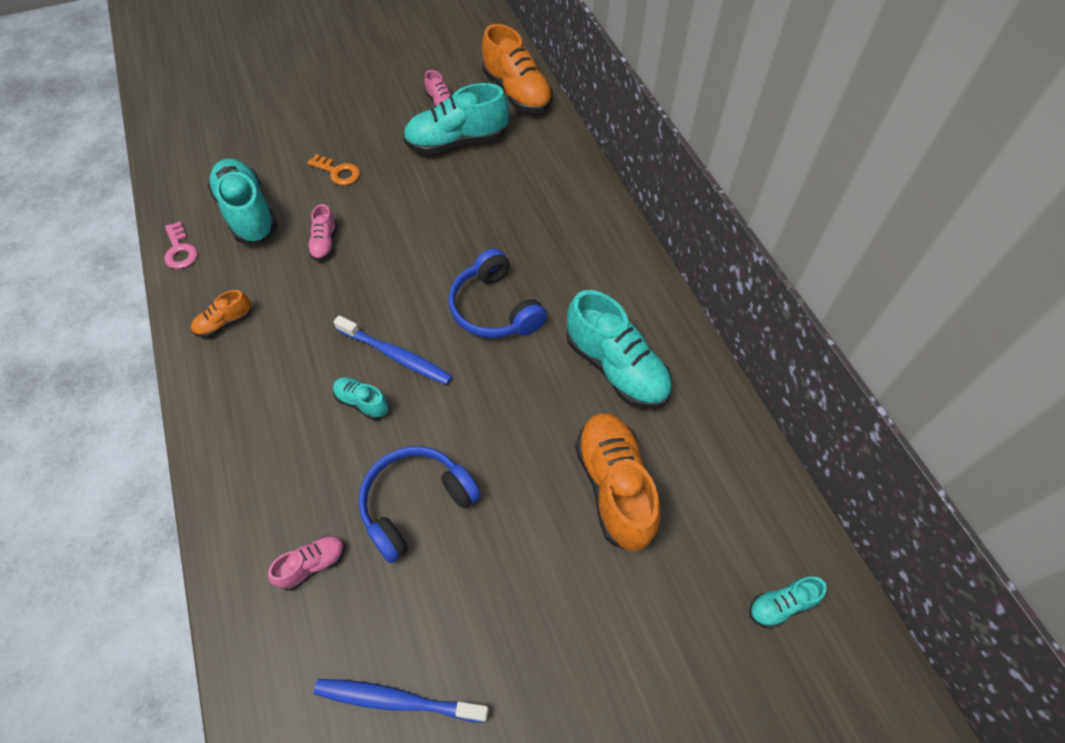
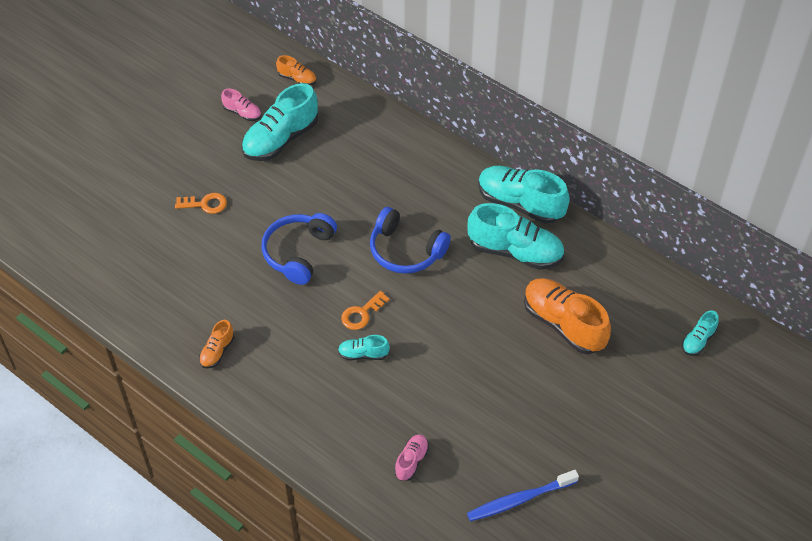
camera: 30 degrees left, 5 degrees down
(180, 250) = (132, 318): pink key -> none
(248, 214) = (161, 267): turquoise shoe -> turquoise shoe (520, 204)
(325, 243) = (242, 262): pink shoe -> none
(396, 355) = (361, 314): blue toothbrush -> orange key
(416, 504) = (448, 395): blue headphones -> blue headphones (298, 253)
(517, 93) = (297, 79): orange shoe -> orange shoe, size x0.49

